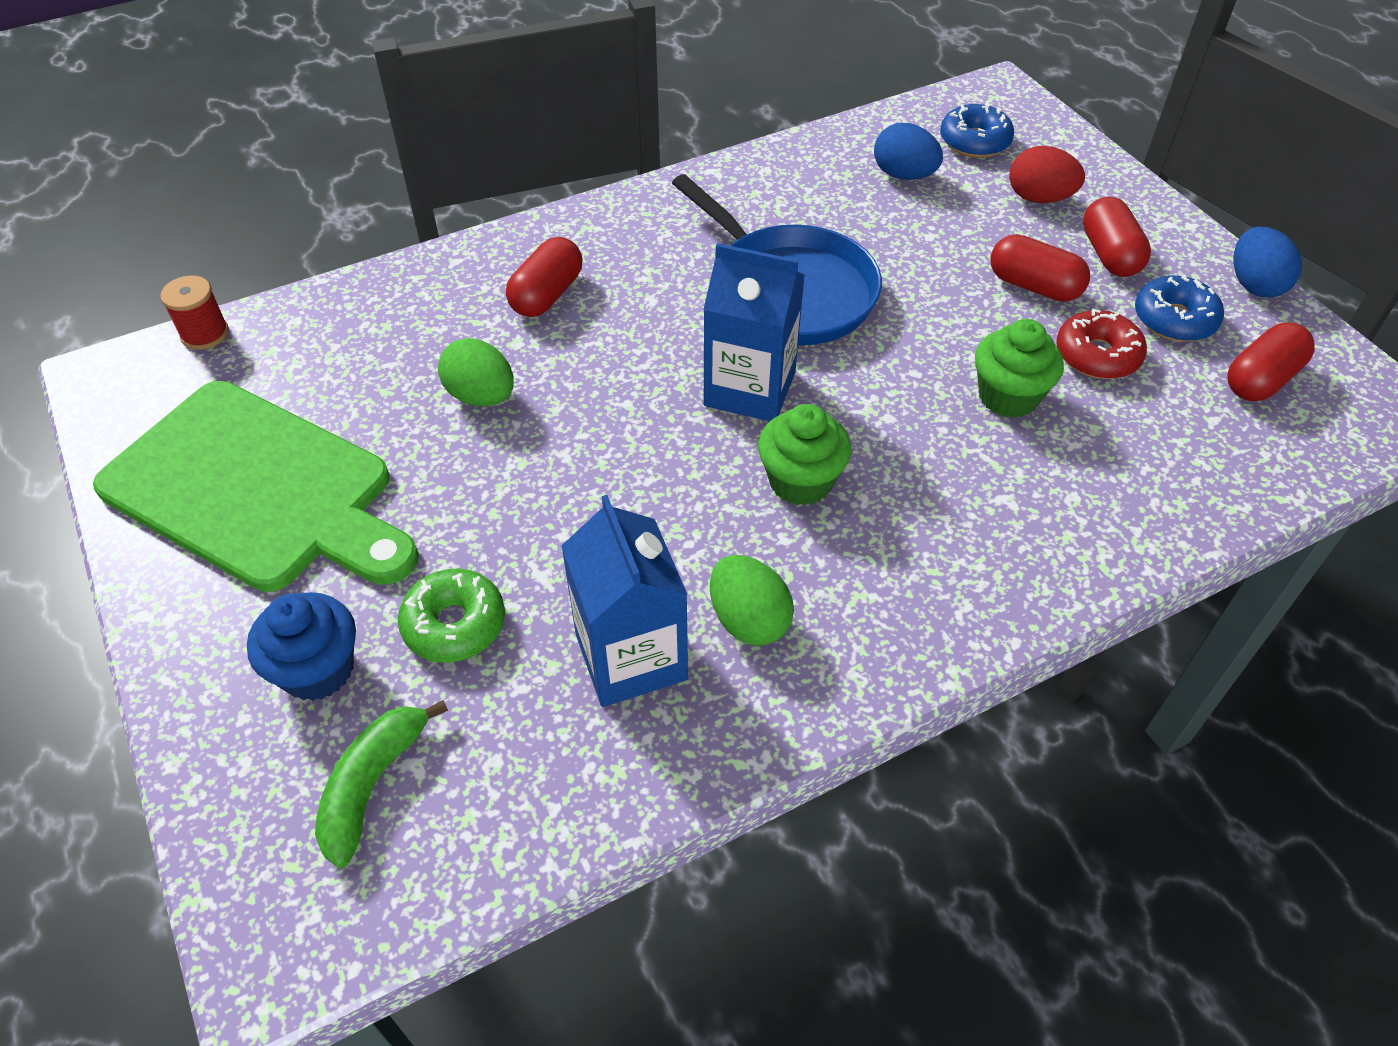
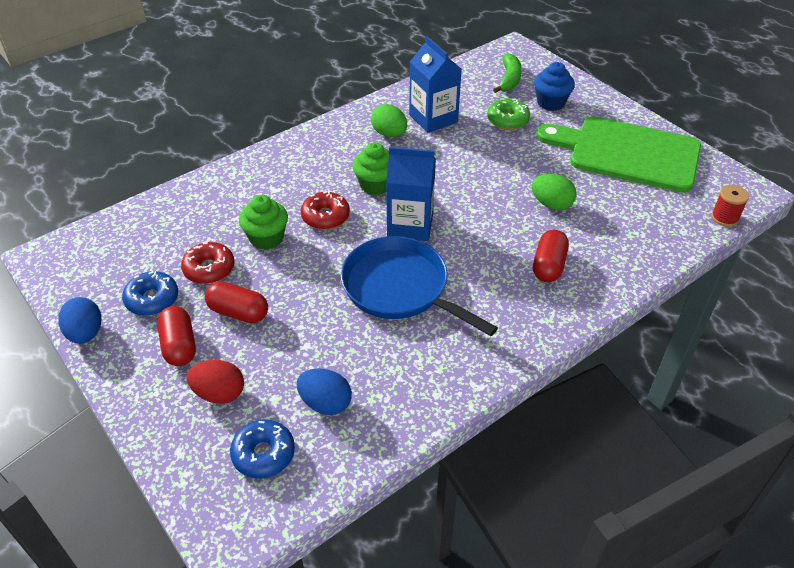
camera: 170 degrees right, 5 degrees down
(902, 425) = (325, 217): none -> red donut
(1261, 379) = (115, 266): red capsule -> none

